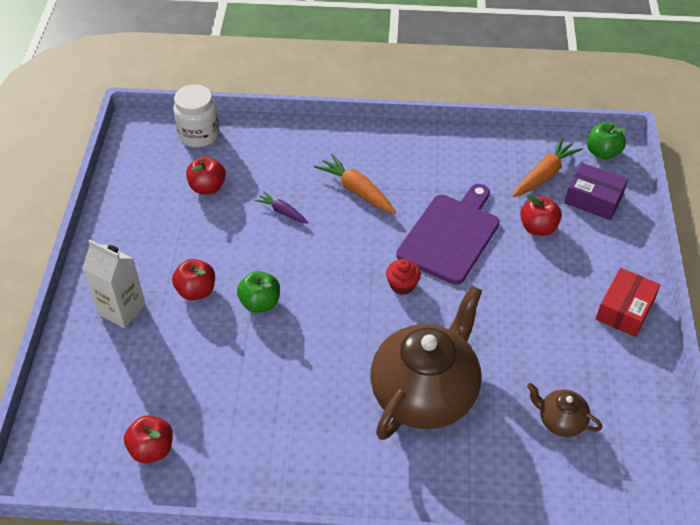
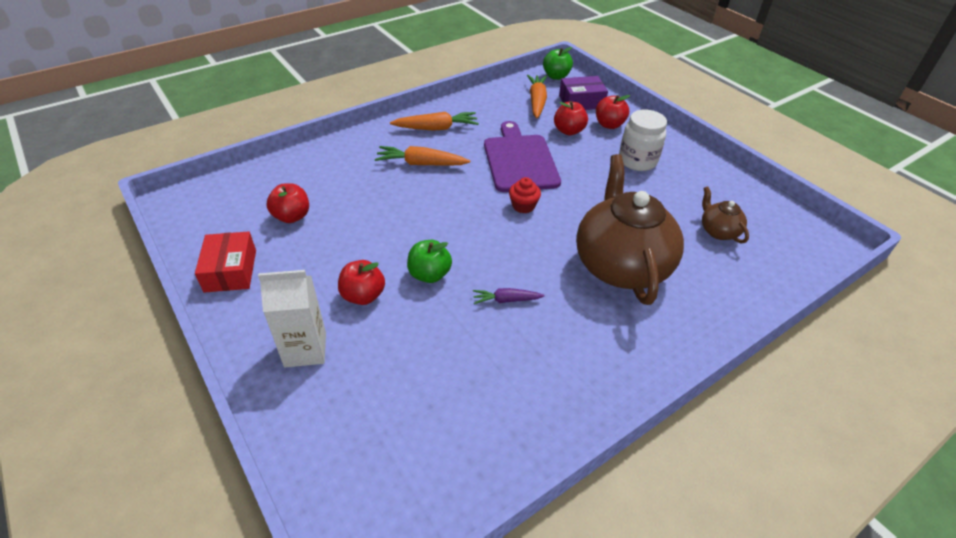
camera: 40 degrees left, 5 degrees down
(152, 449) = (460, 448): red apple -> red apple (609, 125)
(199, 135) = (244, 184): white jar -> white jar (637, 161)
(282, 212) = (377, 203): purple carrot -> purple carrot (506, 300)
(409, 157) = (436, 128): none -> orange carrot
(560, 421) = (718, 231): brown teapot -> brown teapot turned 75 degrees clockwise
(625, 310) = (672, 150): red box -> red box (230, 271)

